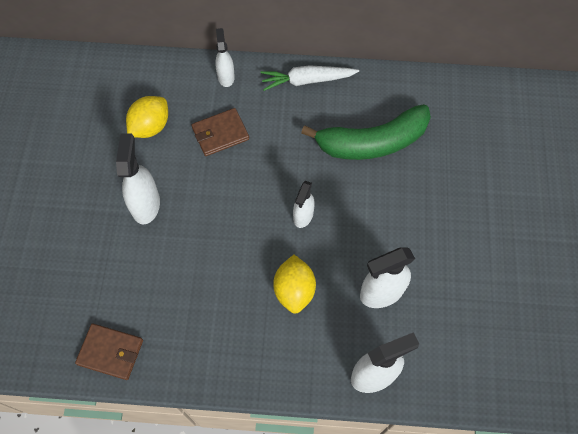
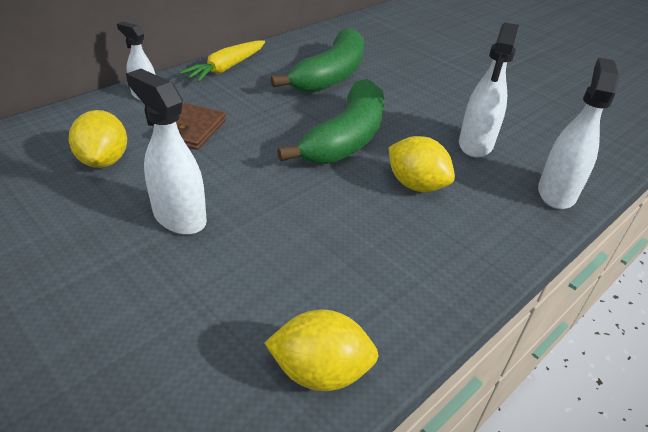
camera: 50 degrees left, 25 degrees down
(110, 352) = (320, 371): brown wallet -> yellow lemon
(303, 216) = (346, 138): white spray bottle -> green banana
(307, 80) = (226, 68): white carrot -> yellow carrot

